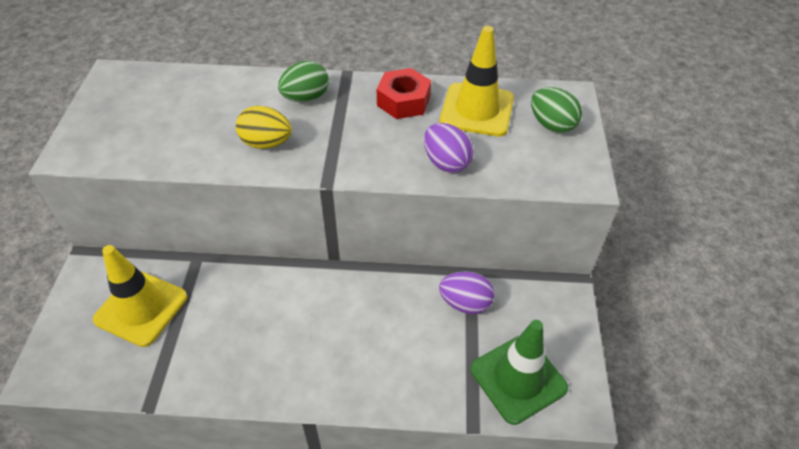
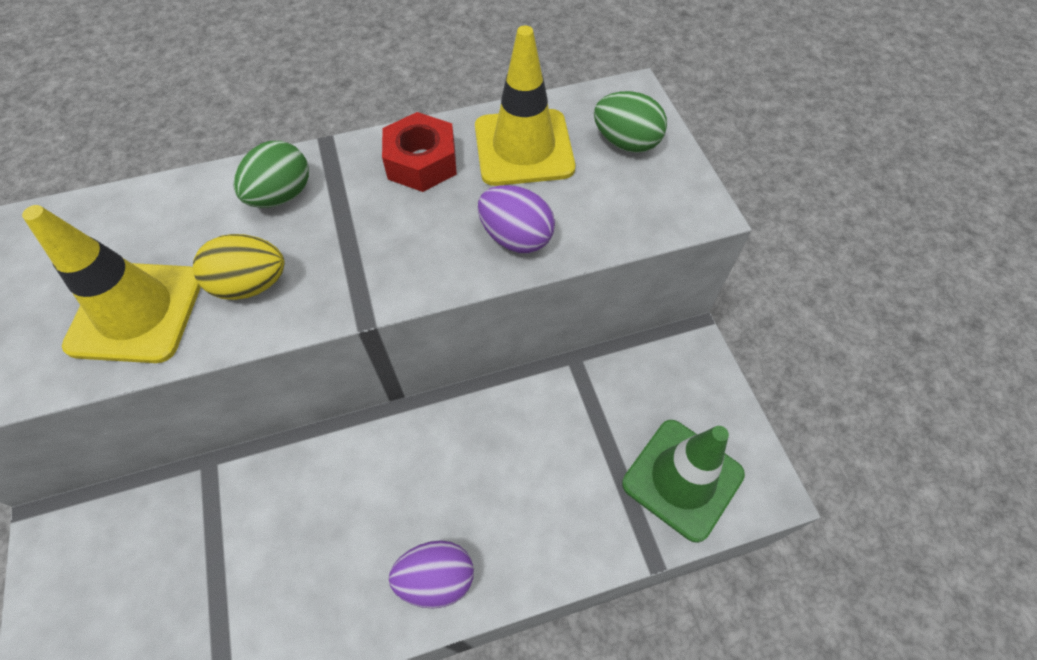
camera: 20 degrees left, 10 degrees up
(141, 308) = (155, 566): yellow traffic cone -> yellow traffic cone (136, 312)
(465, 303) = (583, 402): purple egg -> purple egg (436, 578)

